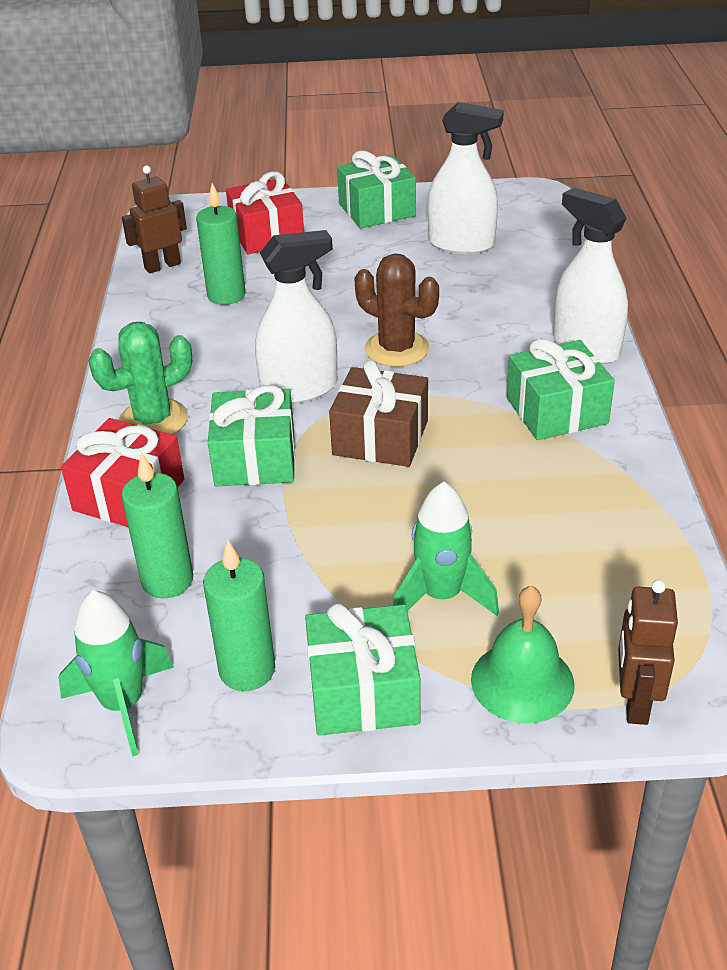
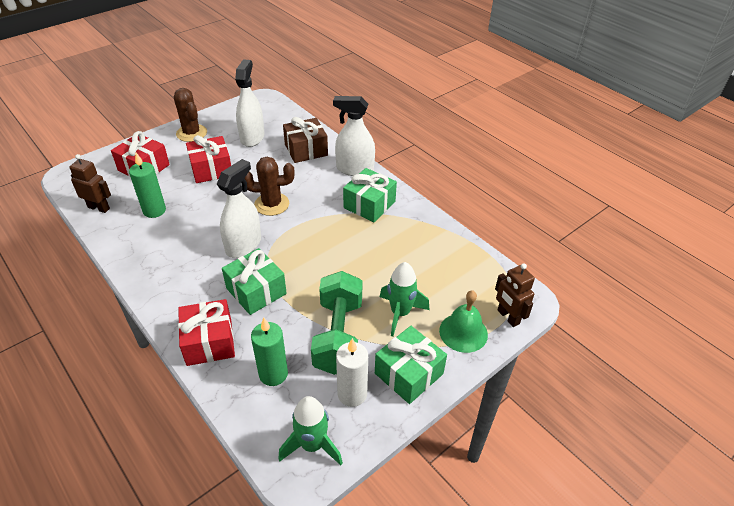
camera: 40 degrees left, 5 degrees up
(153, 420) = (182, 296): green cactus -> none
(162, 266) = (99, 208): brown robot -> brown robot turned 90 degrees clockwise
(247, 670) = (352, 394): green candle -> white candle
(310, 578) = (338, 336): none -> green dumbbell
(356, 268) = (211, 169): none -> red gift
(377, 210) = (191, 133): green gift -> brown cactus
(380, 437) = (306, 252): brown gift -> brown gift (306, 150)
(461, 244) = (252, 137): white spray bottle -> white spray bottle turned 60 degrees counterclockwise

